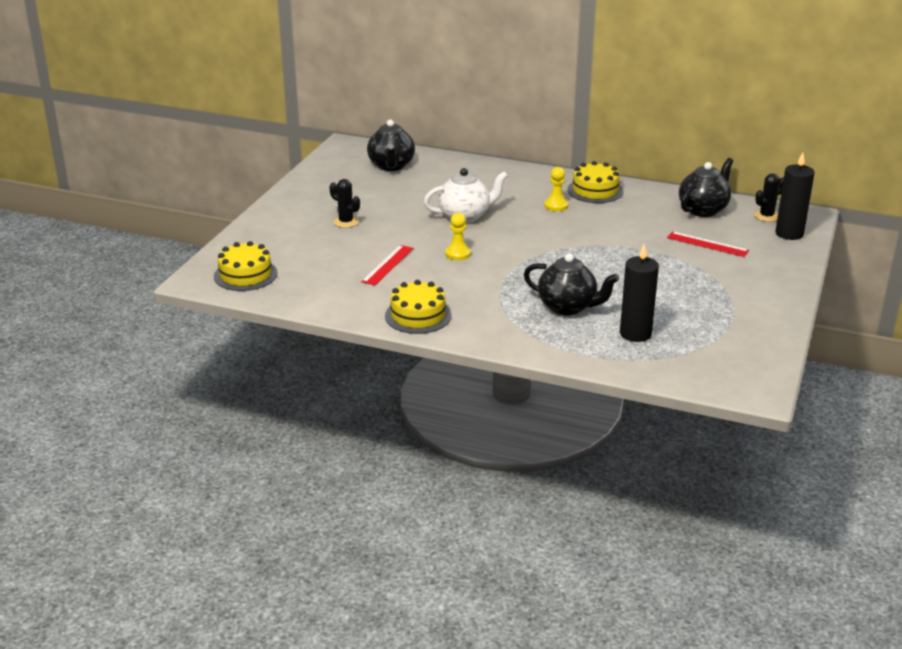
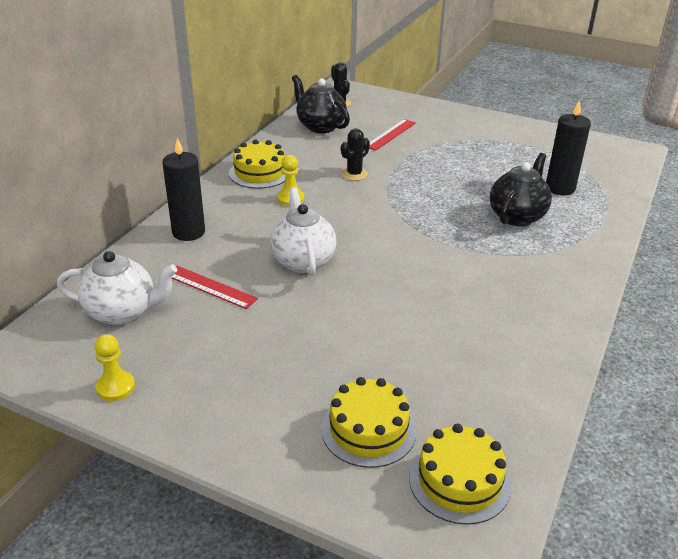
camera: 85 degrees left, 5 degrees up
(346, 222) = (297, 364): black cactus -> black cactus (354, 174)
(387, 265) = (428, 330): red ruler -> red ruler (210, 287)
(391, 166) = (122, 312): black teapot -> white teapot
(418, 315) = (552, 313): yellow cake -> yellow cake (368, 429)
(458, 254) = (401, 273): yellow pawn -> yellow pawn (115, 387)
(789, 234) = (374, 100): black candle -> black candle (188, 232)

